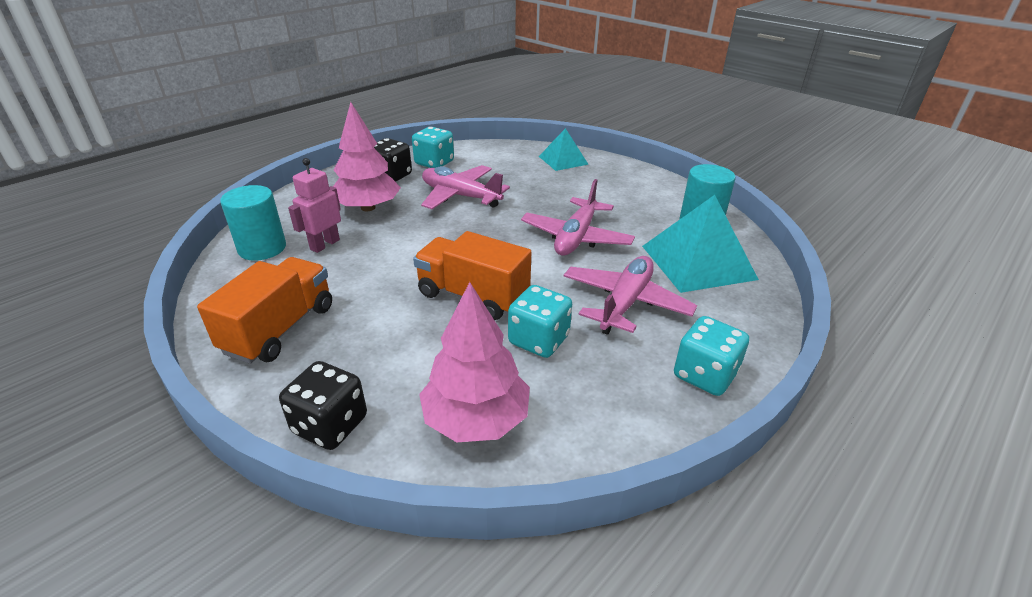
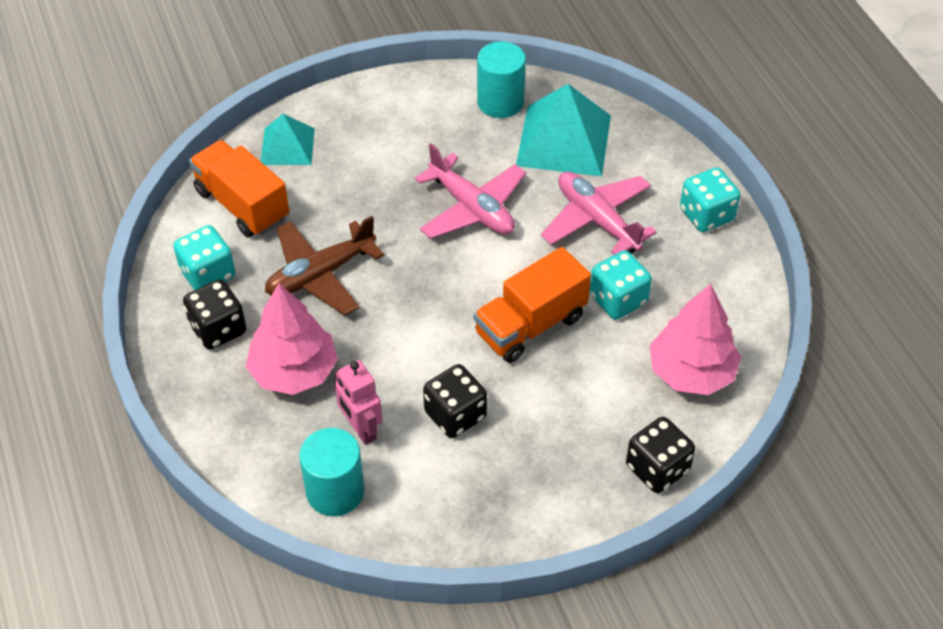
camera: 65 degrees left, 15 degrees up
(280, 329) = (507, 489): orange truck -> orange truck (242, 205)
(354, 282) = (455, 415): none -> black dice
(460, 196) = (320, 275): pink plane -> brown plane

